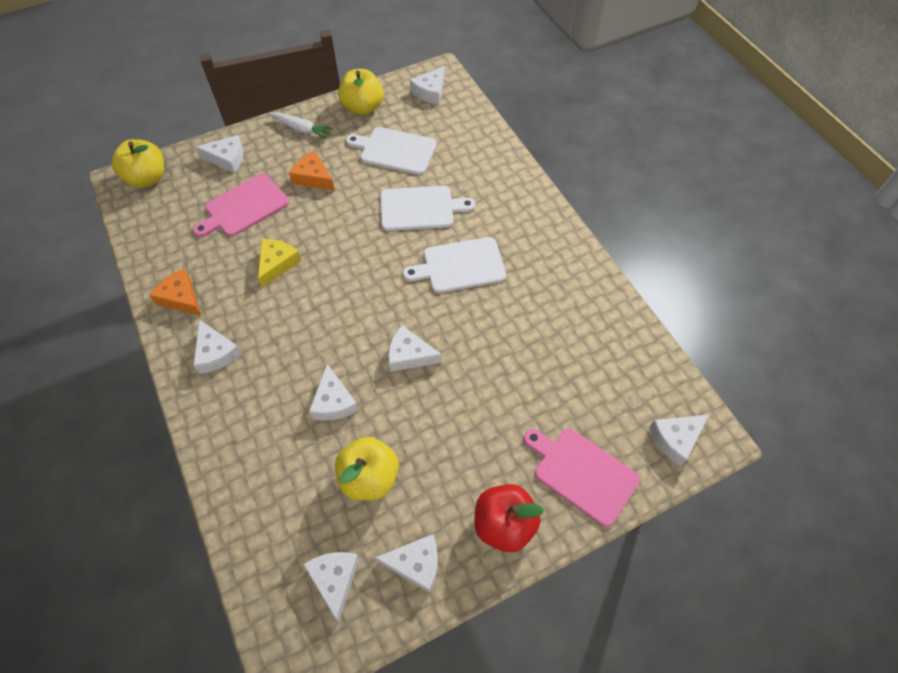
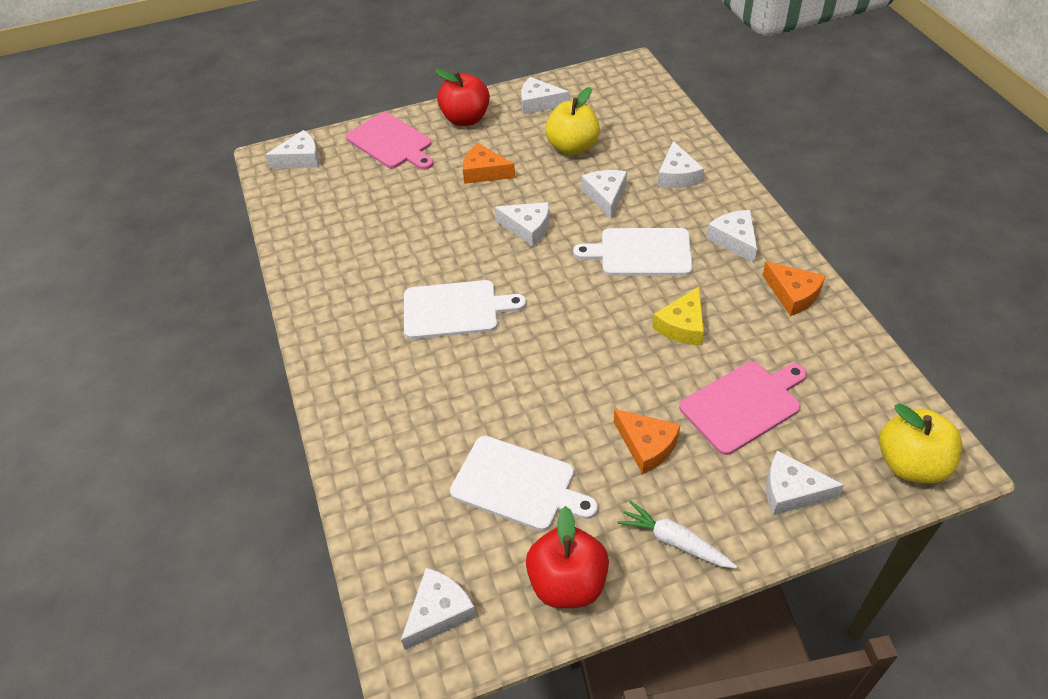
camera: 170 degrees left, 10 degrees down
(335, 579) = (601, 98): white cheese -> white cheese (677, 175)
(363, 108) = (567, 583): yellow apple -> red apple
(420, 208) = (492, 385): white cutting board -> white cutting board (641, 252)
(464, 430) = (484, 172): none -> orange cheese

